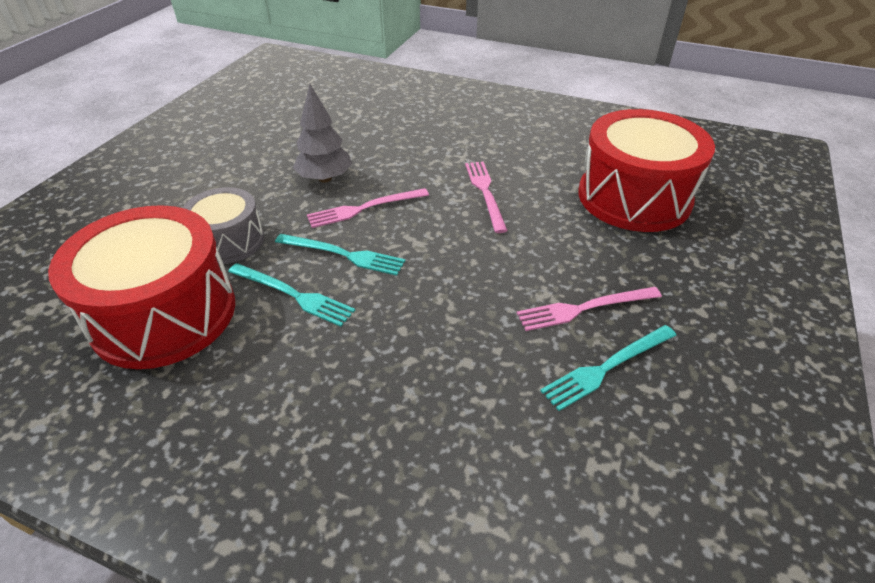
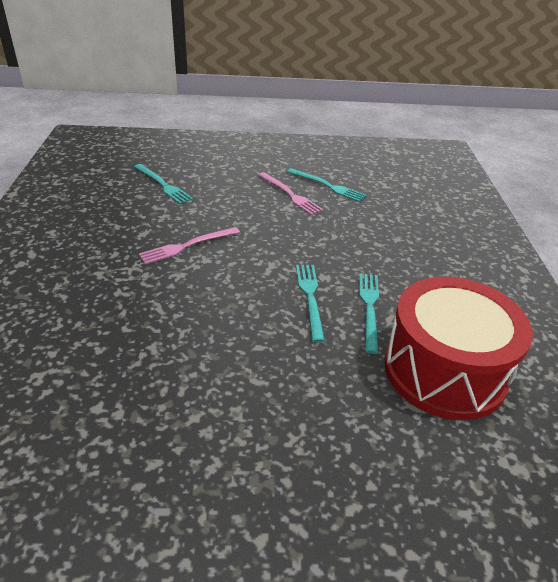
camera: 115 degrees left, 5 degrees down
(229, 241) = (342, 375): grey drum -> none
(325, 178) = (208, 348): grey tree -> none
(364, 208) = (244, 305): pink fork -> none
(634, 197) = (163, 185): red drum -> turquoise fork

